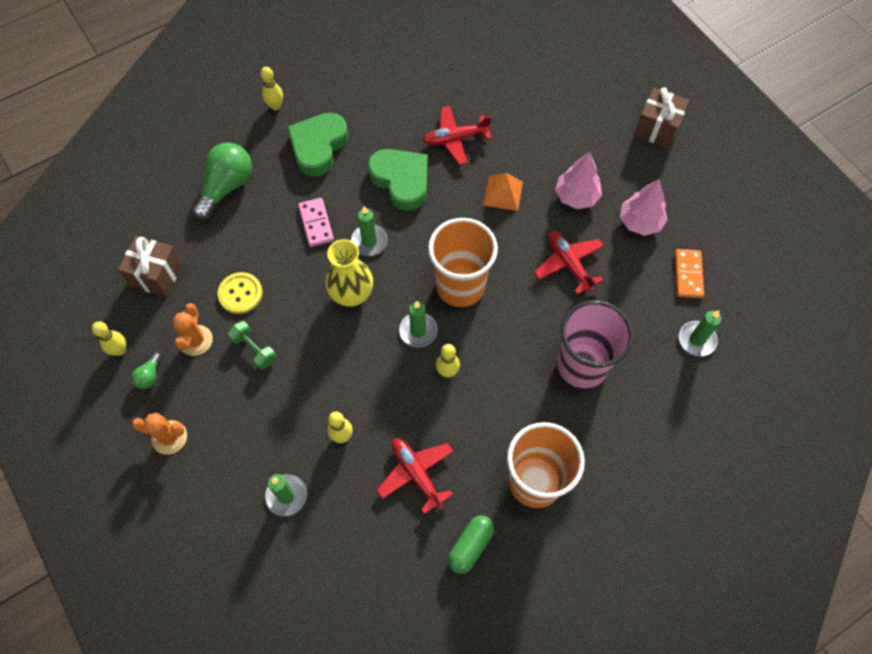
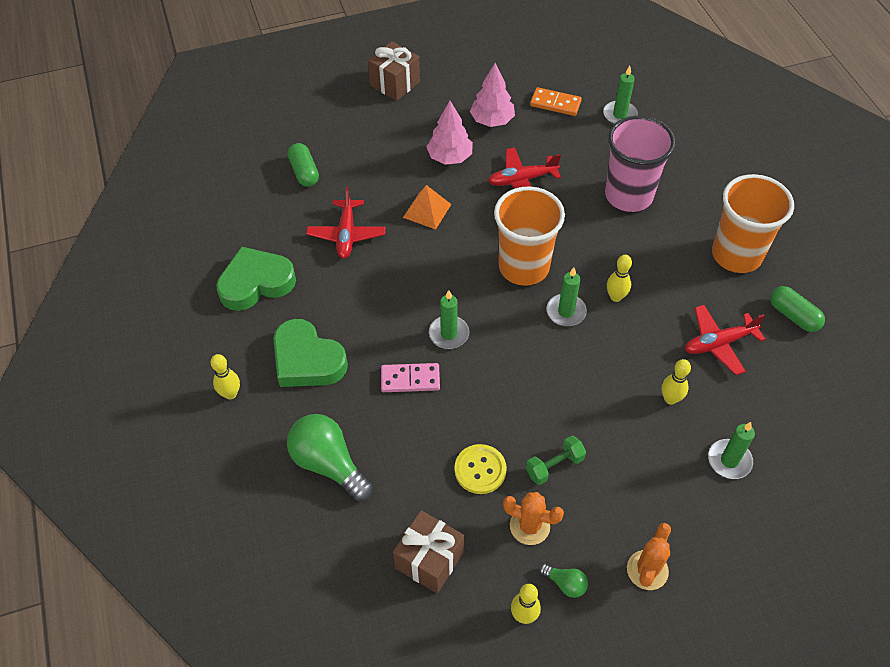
camera: 75 degrees left, 10 degrees down
(352, 294) = (509, 361): yellow vase -> none
(401, 181) = (382, 291): green heart -> green heart (256, 283)
(516, 89) = (304, 172): none -> green capsule

